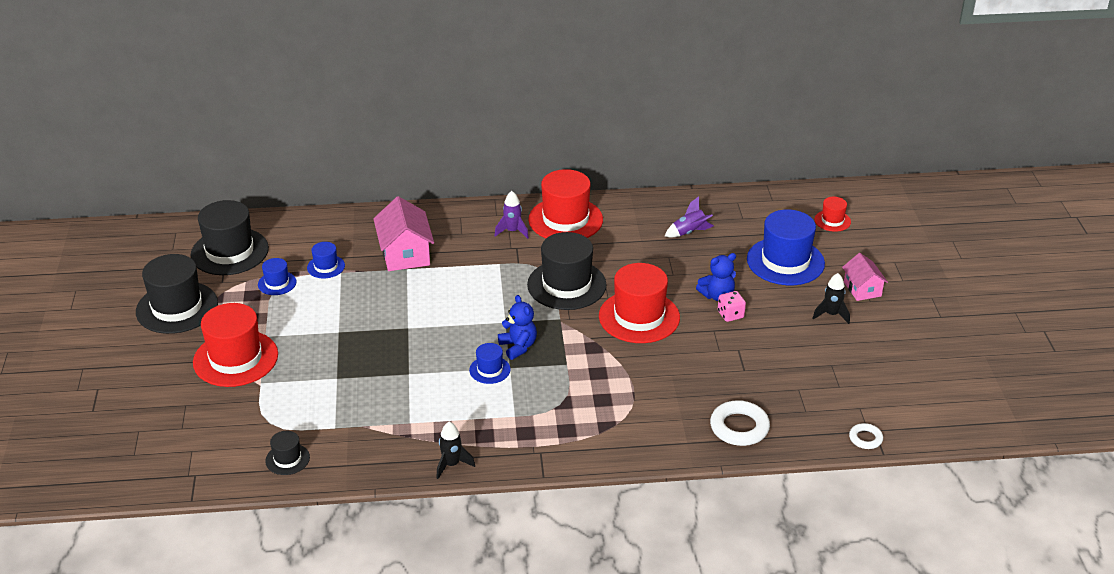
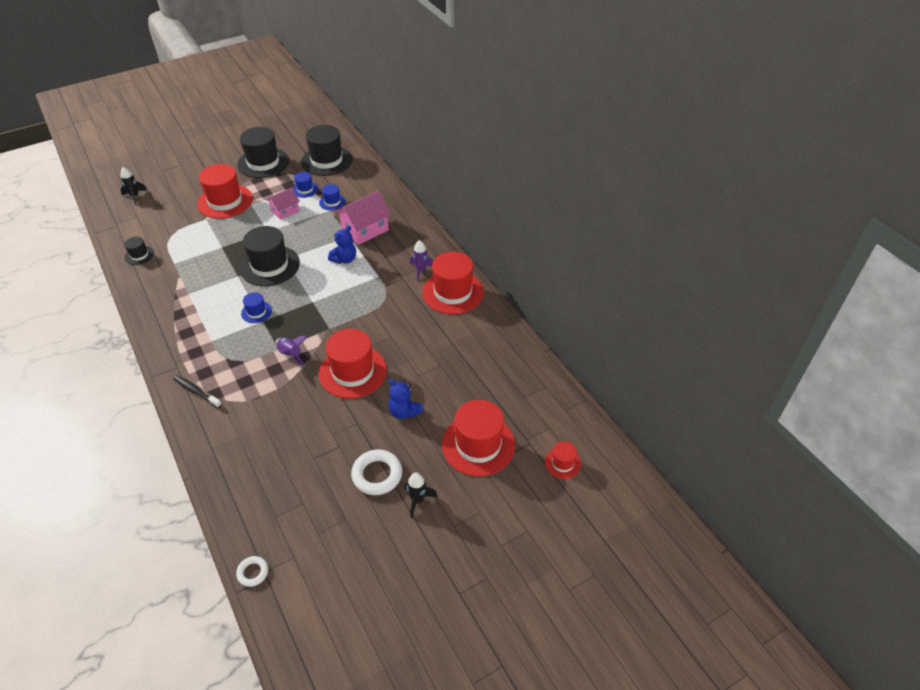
camera: 65 degrees right, 10 degrees up
(451, 464) = (152, 327): black rocket -> black rocket (135, 196)
(518, 347) = (287, 317): blue teddy bear -> blue teddy bear (344, 259)
(566, 285) = (372, 319): black hat -> black hat (270, 266)
(594, 441) = (196, 392): none -> black toothbrush
(689, 232) = (481, 368): purple rocket -> purple rocket (290, 354)
(730, 315) = (383, 428): pink dice -> none
(739, 427) = (239, 475): white ring -> white ring (377, 475)
(785, 261) = (478, 444): blue hat -> red hat
(862, 289) = (468, 514): pink house -> pink house (285, 211)

